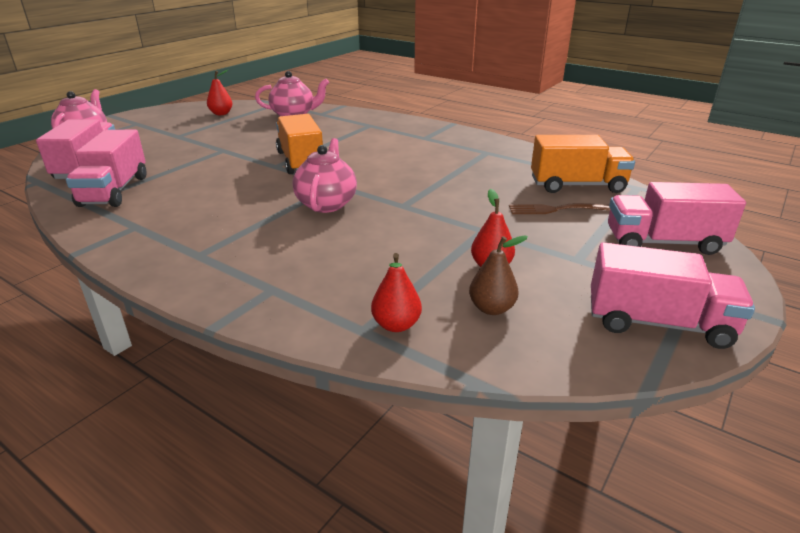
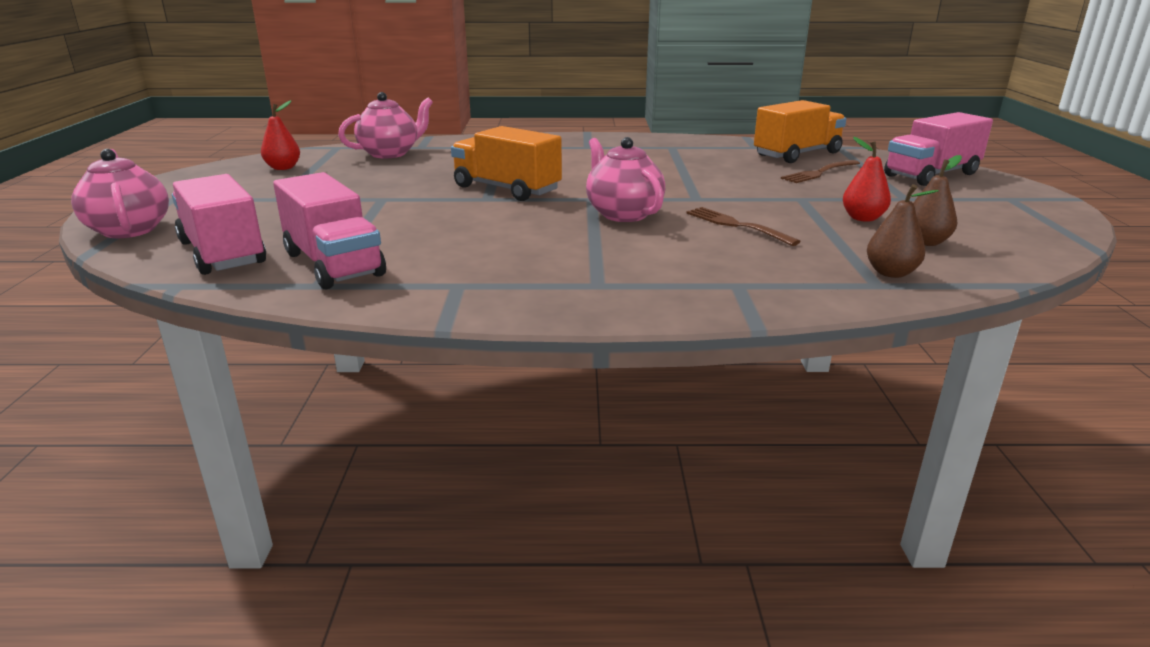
camera: 35 degrees left, 5 degrees down
(379, 239) = (737, 225): none -> brown fork
(396, 325) = (891, 273): red pear -> brown pear
(658, 323) = (1030, 218): pink truck -> none

